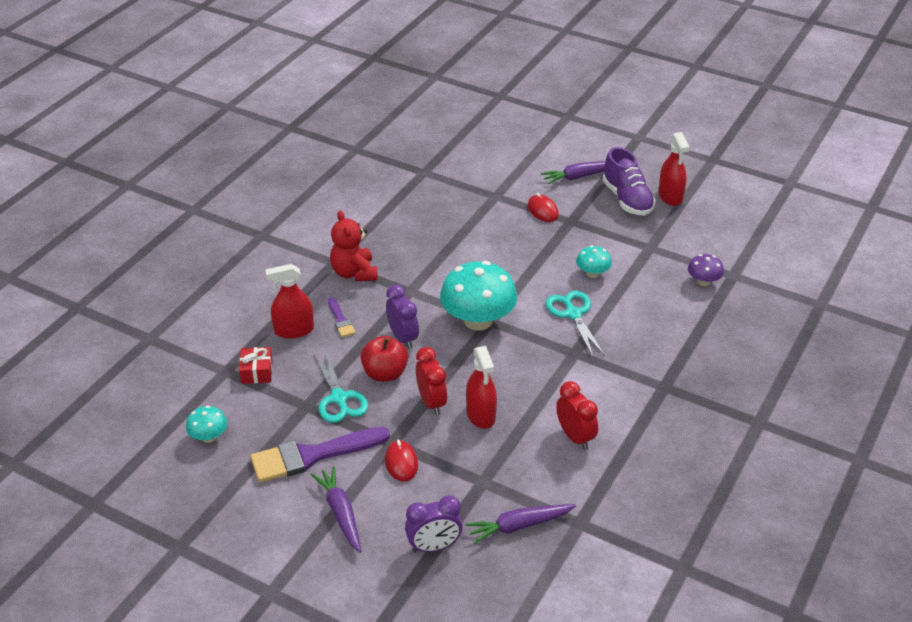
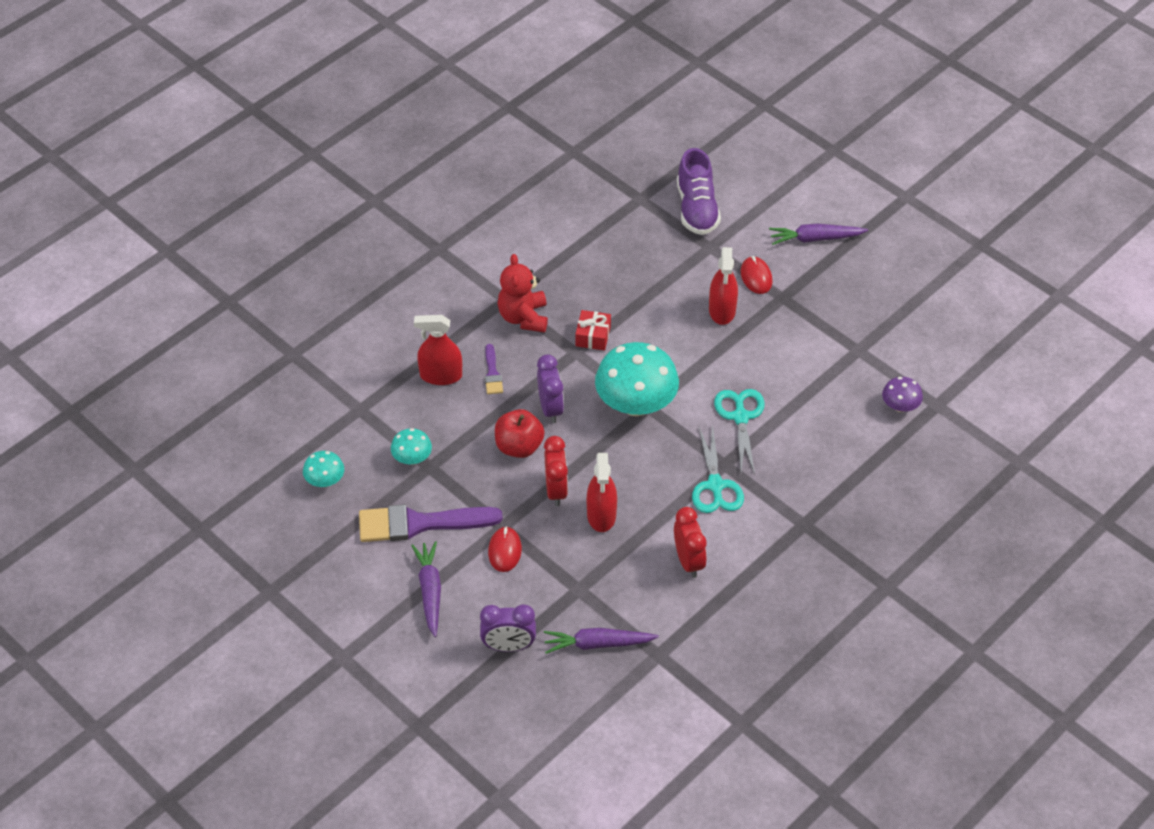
camera: 15 degrees right, 10 degrees up
(257, 372) = (390, 417): red gift -> red gift (593, 336)
(339, 398) = (464, 465): turquoise scissors -> turquoise scissors (715, 485)
(592, 273) = (781, 370): turquoise mushroom -> turquoise mushroom (412, 458)
(627, 199) = (858, 281): purple shoe -> purple shoe (697, 209)
(670, 196) = (909, 287): red spray bottle -> red spray bottle (722, 310)

